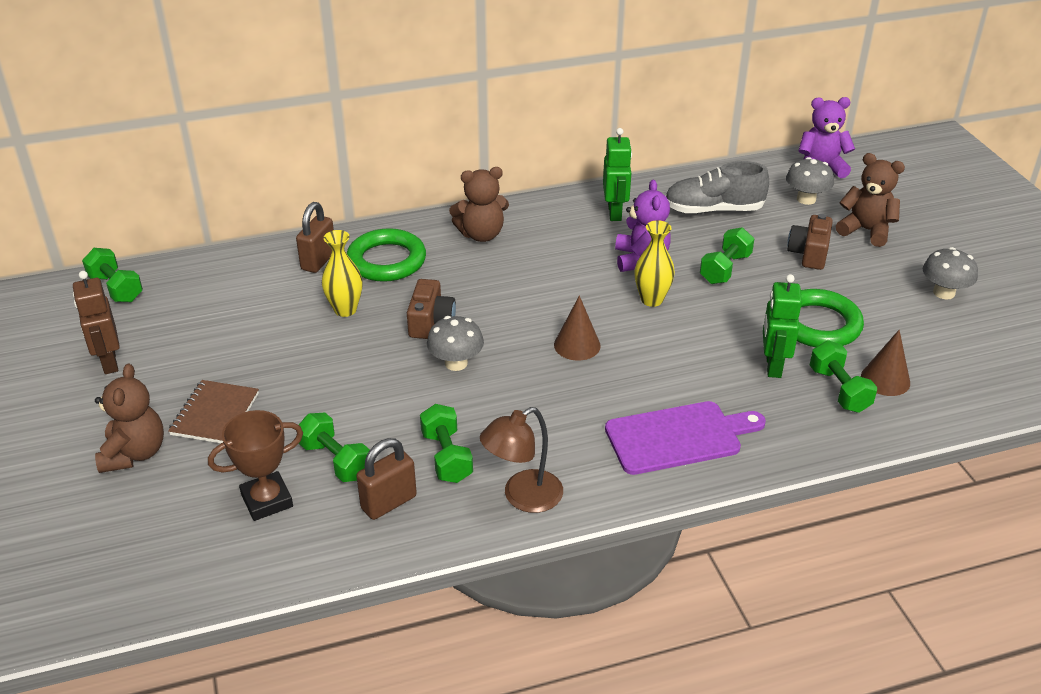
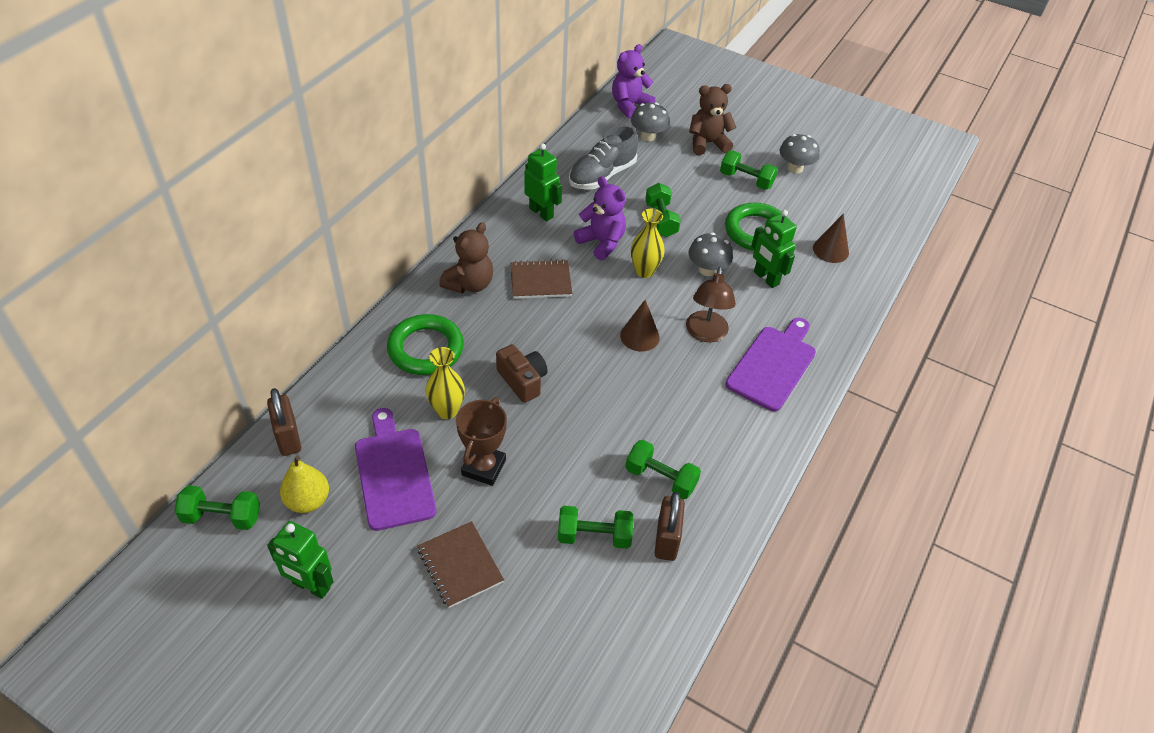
camera: 45 degrees left, 10 degrees up
(109, 362) = (311, 586): brown robot -> green robot
(134, 453) = (440, 644): brown teddy bear -> none
(176, 311) = (308, 501): none -> yellow pear
(252, 328) = (394, 474): none -> purple cutting board
(267, 500) = (587, 602): brown trophy -> brown trophy (484, 467)
(318, 261) = (371, 381): brown padlock -> brown padlock (288, 438)
(456, 363) = (580, 402): grey mushroom -> grey mushroom (707, 270)
(523, 497) = (739, 473): brown lamp -> brown lamp (705, 334)
(544, 261) = (540, 281): none -> brown notebook
(809, 253) = (695, 179): brown camera -> none
(839, 390) = (816, 273): green dumbbell -> green dumbbell (746, 180)

